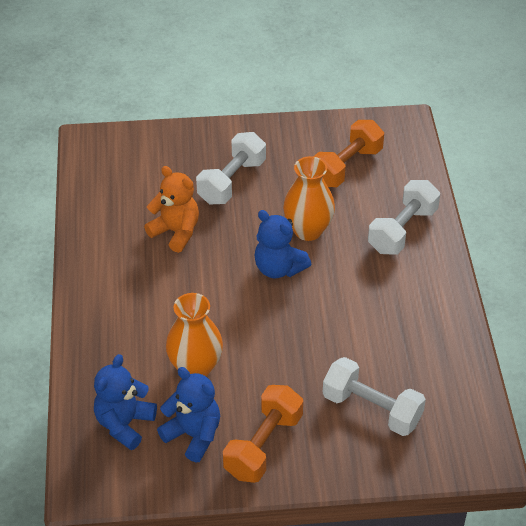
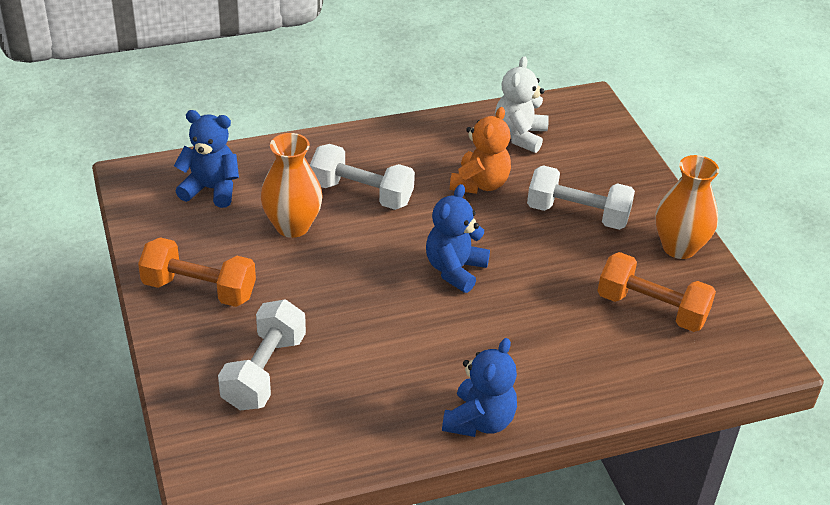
camera: 75 degrees right, 5 degrees down
(120, 194) = (519, 136): none -> white teddy bear
(193, 435) = (205, 237): blue teddy bear -> blue teddy bear (479, 421)
(308, 230) = (525, 287): orange vase -> orange vase (679, 247)
(402, 230) = (561, 373): white dumbbell -> white dumbbell (361, 194)

